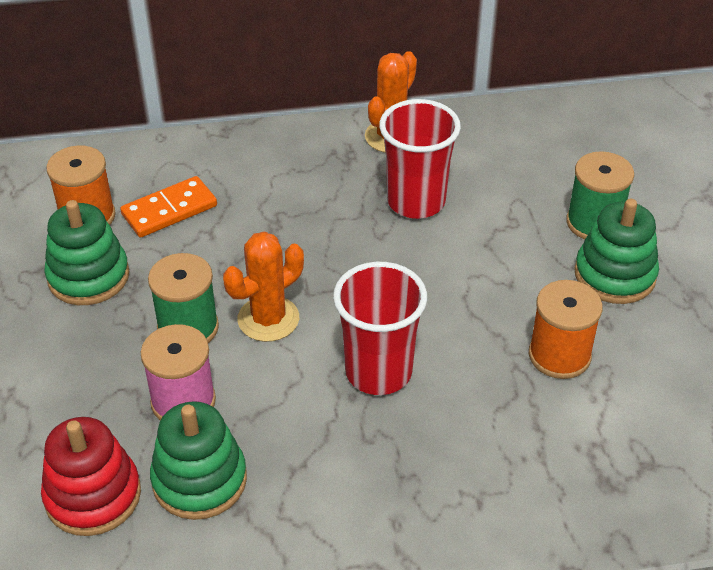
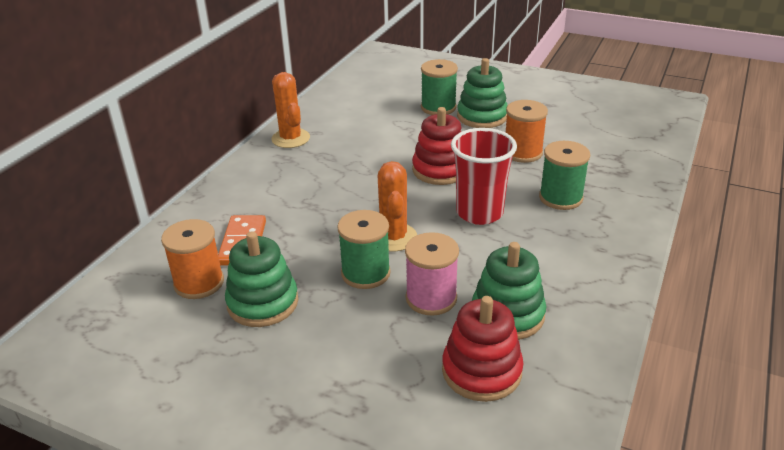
camera: 55 degrees left, 10 degrees down
(416, 202) = (356, 151): red cup -> none
(441, 294) = (440, 170): none -> red stacking toy
(481, 438) = (560, 198): none -> green spool

